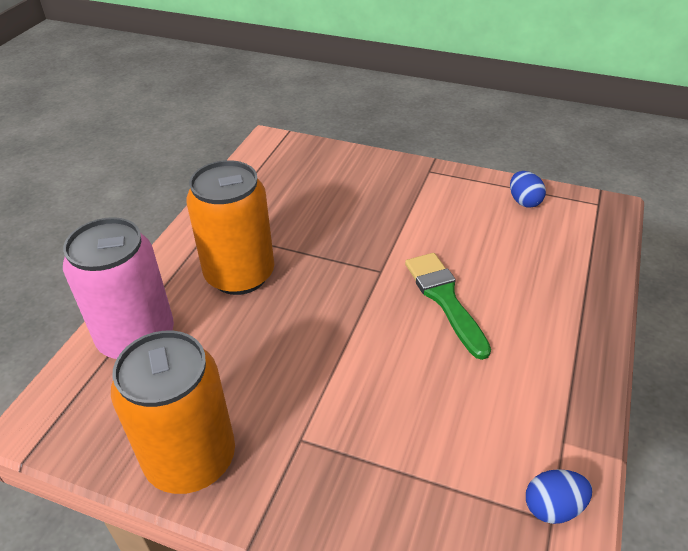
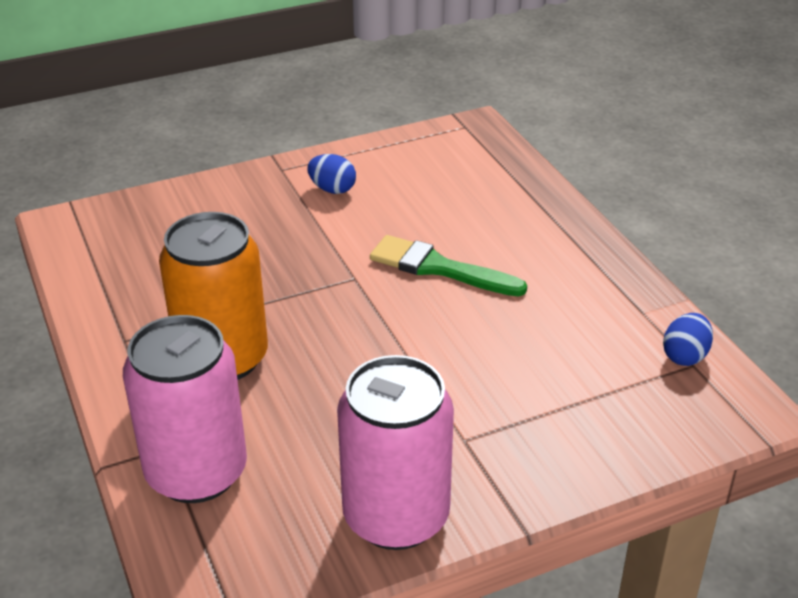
camera: 45 degrees left, 5 degrees down
(191, 459) = (396, 516): orange can -> pink can
(524, 201) = (403, 154): blue egg -> blue egg (332, 189)

